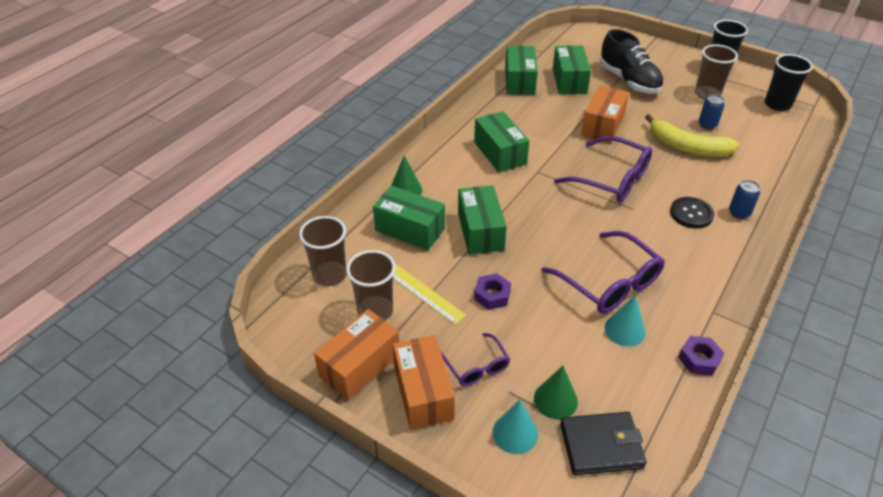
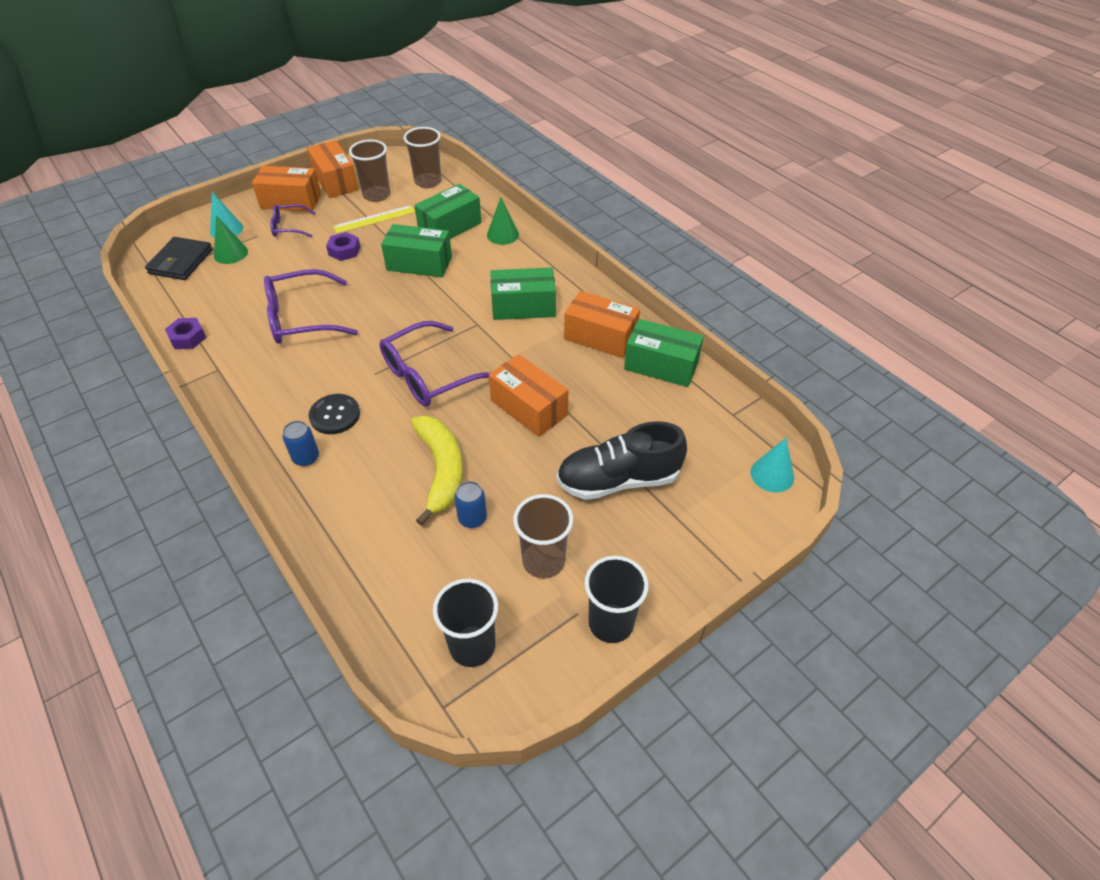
camera: 110 degrees right, 5 degrees up
(509, 110) = (600, 337): none -> orange box
(569, 81) = (643, 414): green box -> none
(624, 330) = (250, 308): turquoise cone -> turquoise cone (772, 474)
(687, 147) = (441, 470): yellow banana -> yellow banana turned 120 degrees clockwise

